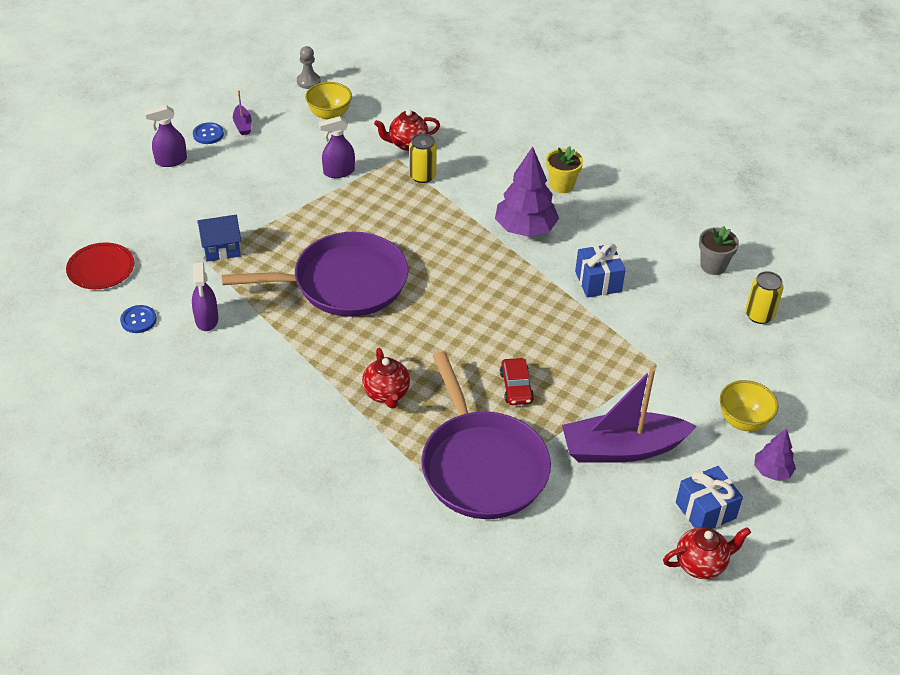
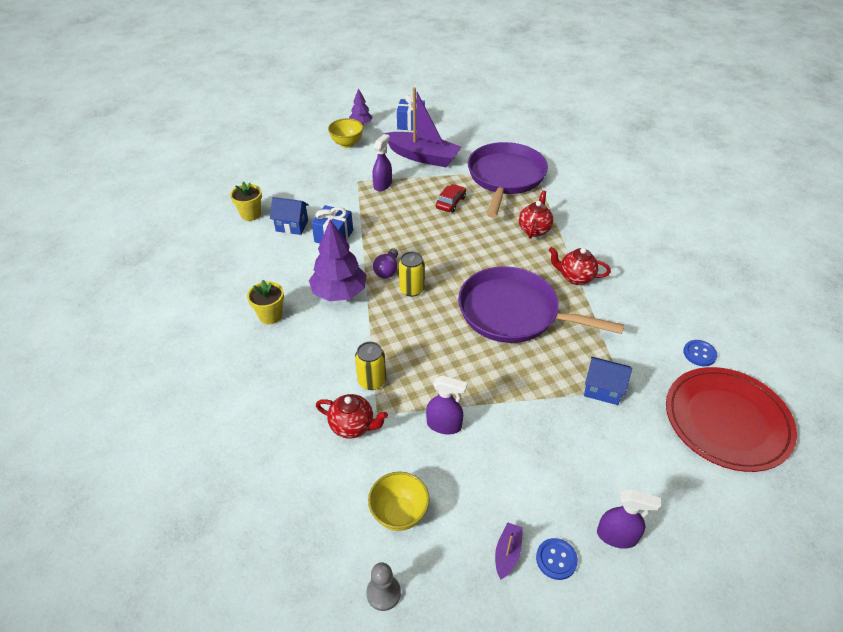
camera: 145 degrees left, 0 degrees up
(101, 269) = (727, 421): red plate -> red plate, size x1.81
(206, 320) = (640, 330): purple spray bottle -> purple spray bottle (382, 185)
(504, 270) = (387, 270): none -> purple light bulb
(654, 273) = (292, 226): none -> blue house
(701, 564) = (435, 111): red teapot -> red teapot (575, 277)
(713, 266) = (251, 214): grey flower pot -> yellow flower pot
(759, 315) = (266, 180): yellow can -> yellow can (412, 289)

